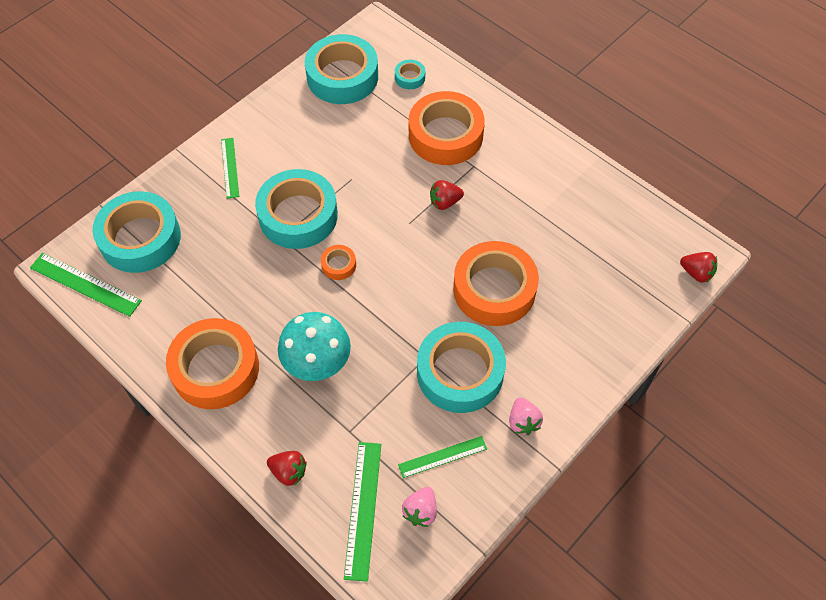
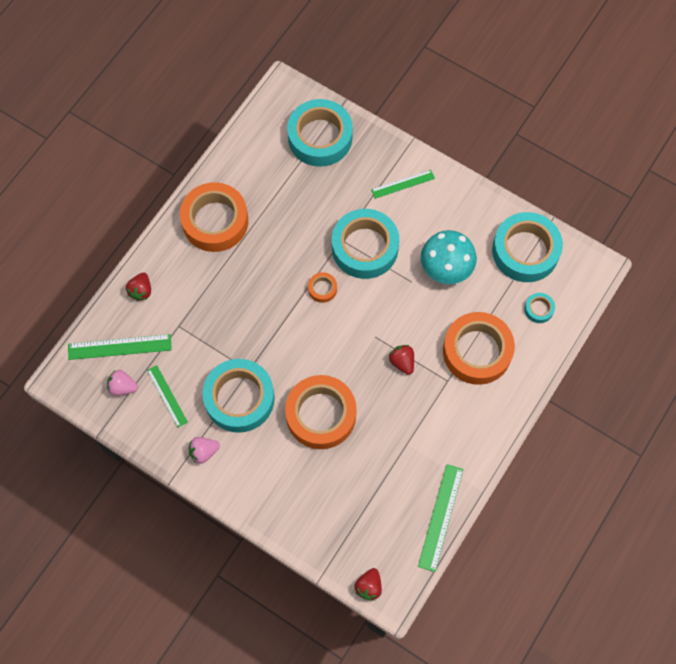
camera: 80 degrees right, 10 degrees up
(85, 284) = (272, 112): green ruler -> green ruler (440, 517)
(317, 362) = (232, 291): turquoise mushroom -> turquoise mushroom (446, 267)

